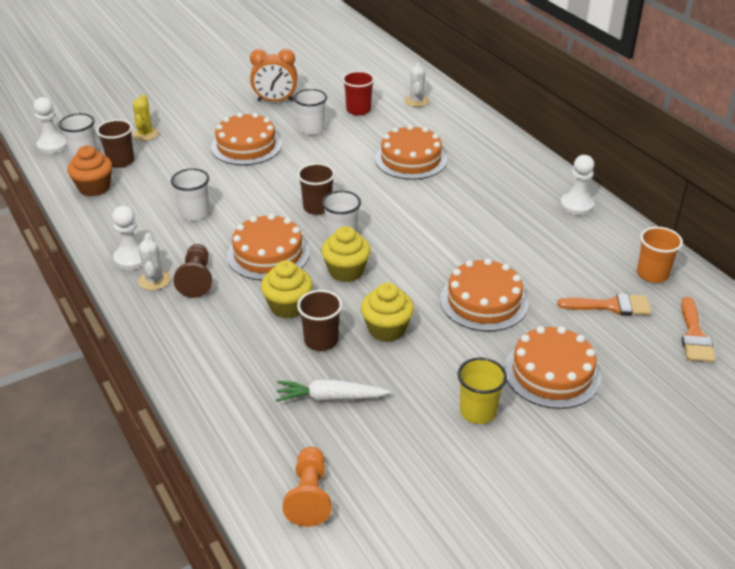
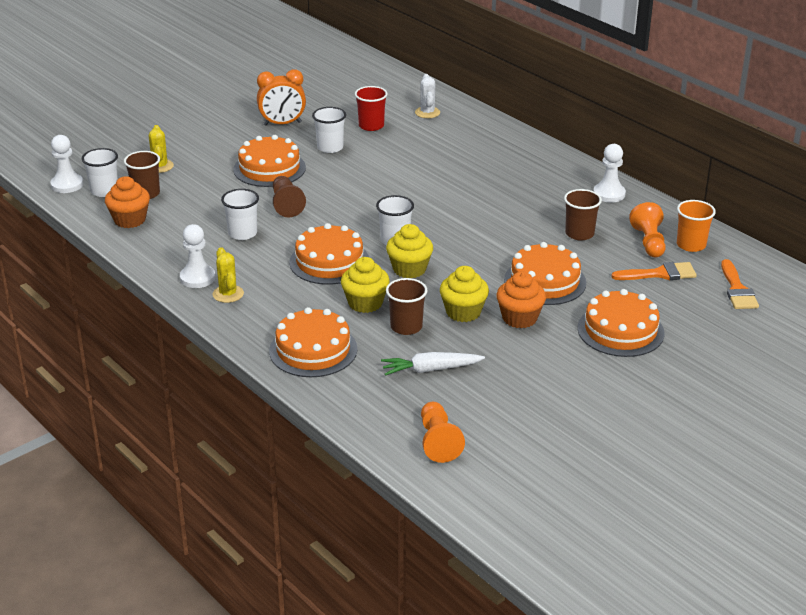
camera: 10 degrees left, 5 degrees down
(154, 280) = (228, 294): white cactus -> yellow cactus
(196, 279) = (269, 289): brown pawn -> brown pawn (286, 205)
(317, 207) = (362, 218): brown cup -> brown cup (579, 234)
(411, 159) = (439, 167): orange cake -> orange cake (313, 350)
(445, 344) = (519, 318): none -> orange cupcake
(478, 411) = (564, 366): yellow cup -> none
(607, 266) = (649, 242): none -> orange pawn

